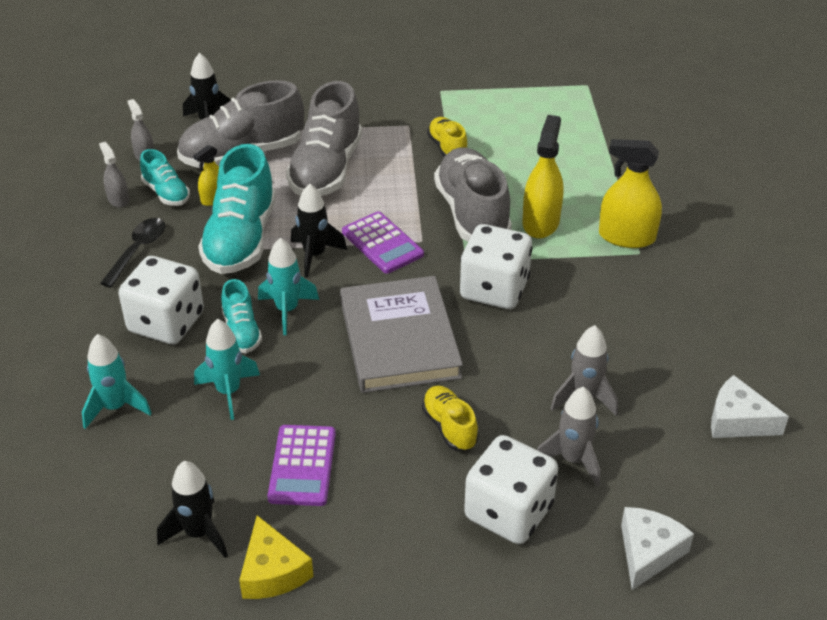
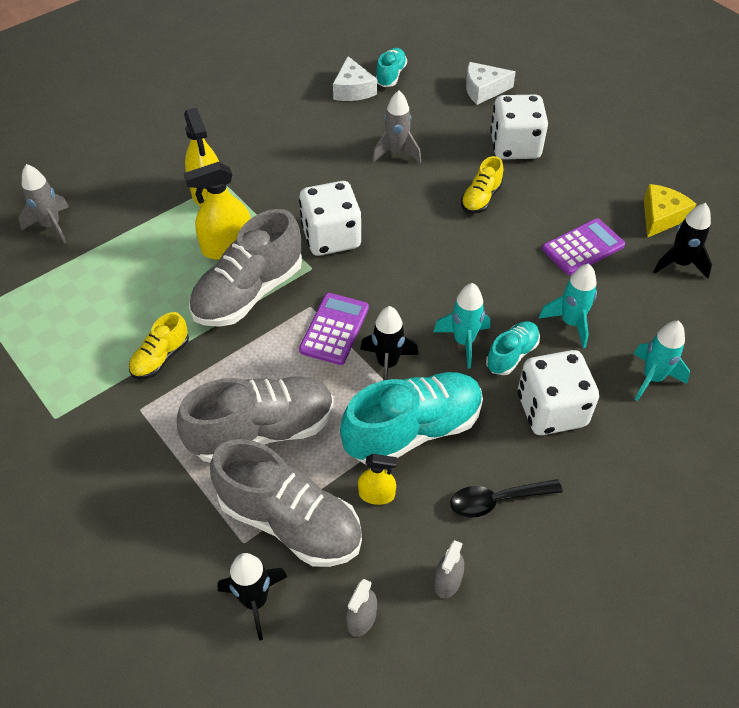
camera: 125 degrees left, 10 degrees up
(166, 193) = (403, 543): turquoise shoe -> turquoise shoe (390, 75)
(399, 339) = (430, 261): grey book -> none
(573, 460) = (450, 138): grey rocket -> grey rocket (51, 226)

